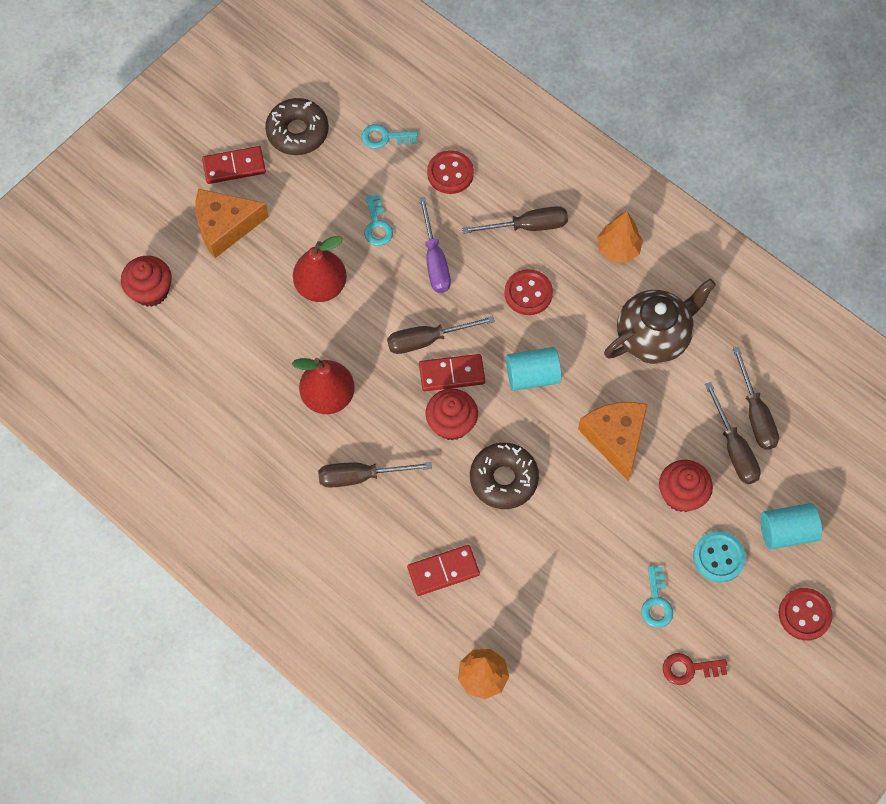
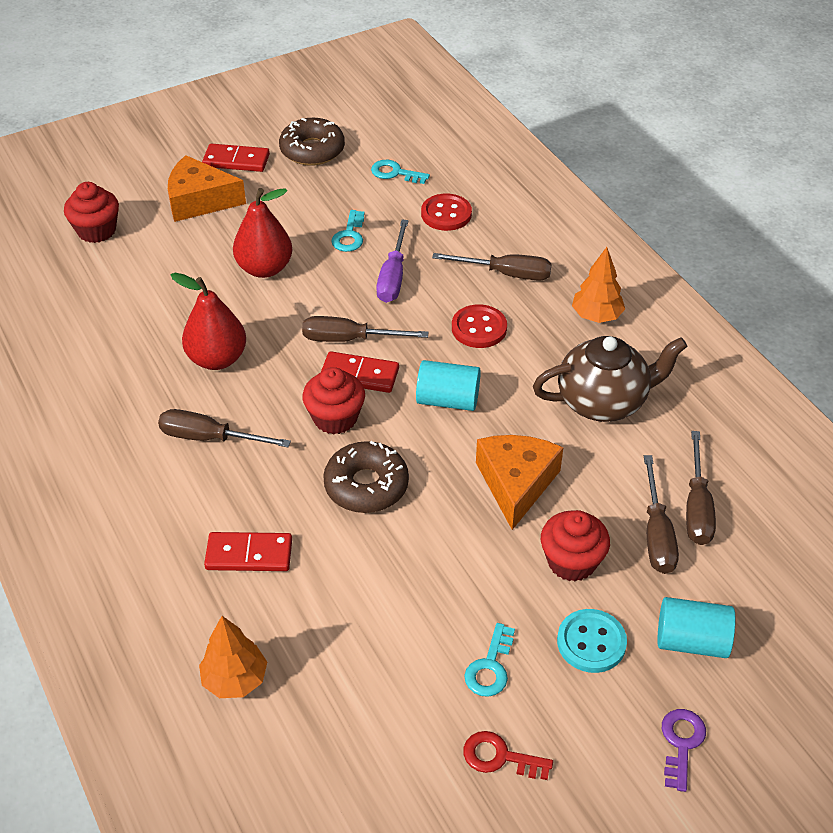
camera: 20 degrees right, 20 degrees down
(804, 614) = (681, 743): red button -> purple key

